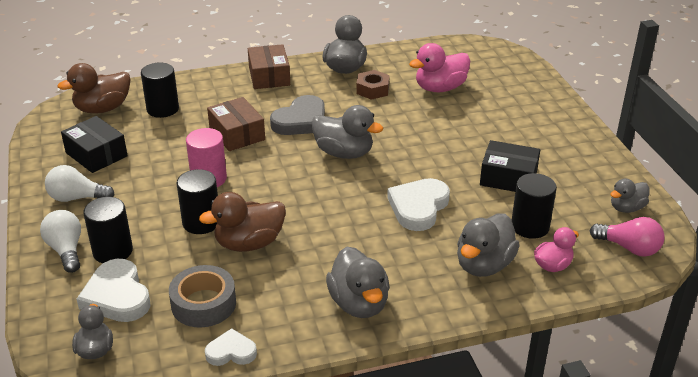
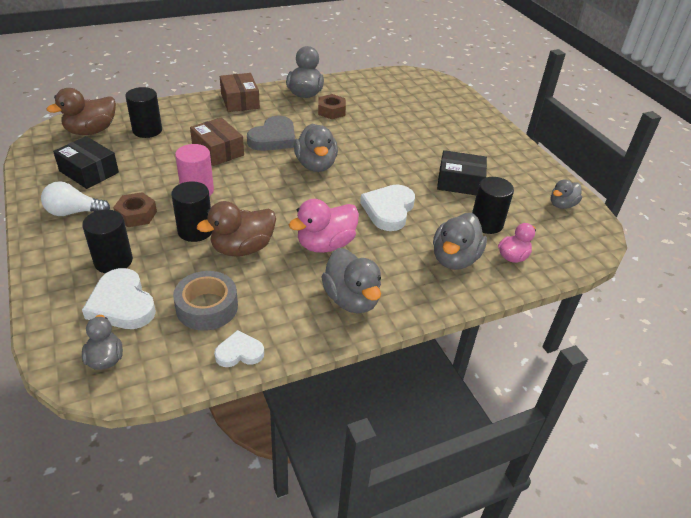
camera: 10 degrees left, 5 degrees up
(66, 250) = (67, 262): white light bulb -> none
(141, 203) = (136, 215): none -> brown nut
(344, 153) = (316, 165): grey duck -> grey duck turned 60 degrees clockwise
(440, 88) = (388, 109): pink duck -> pink duck (325, 244)
(629, 248) = (572, 239): pink light bulb -> none

